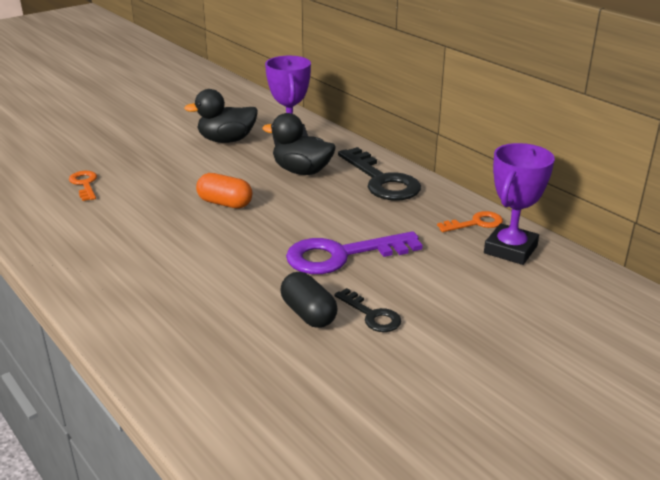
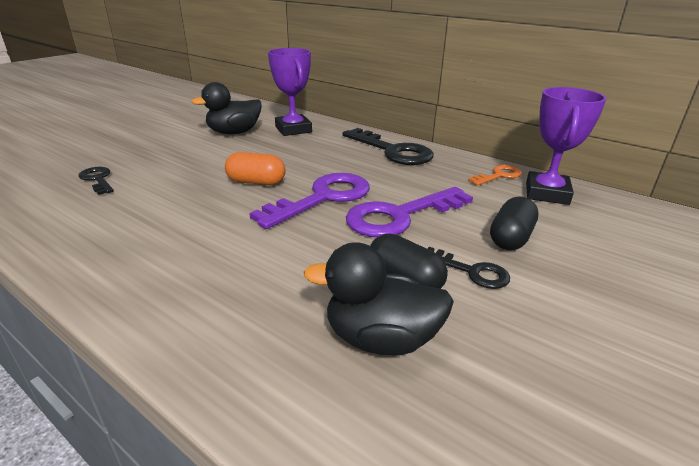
camera: 15 degrees left, 0 degrees up
(84, 184) = (97, 179): orange key -> black key
(280, 228) = (323, 198): none -> purple key
(302, 171) = (317, 150): black duck -> black duck (381, 339)
(432, 290) = (510, 238): none -> black capsule

